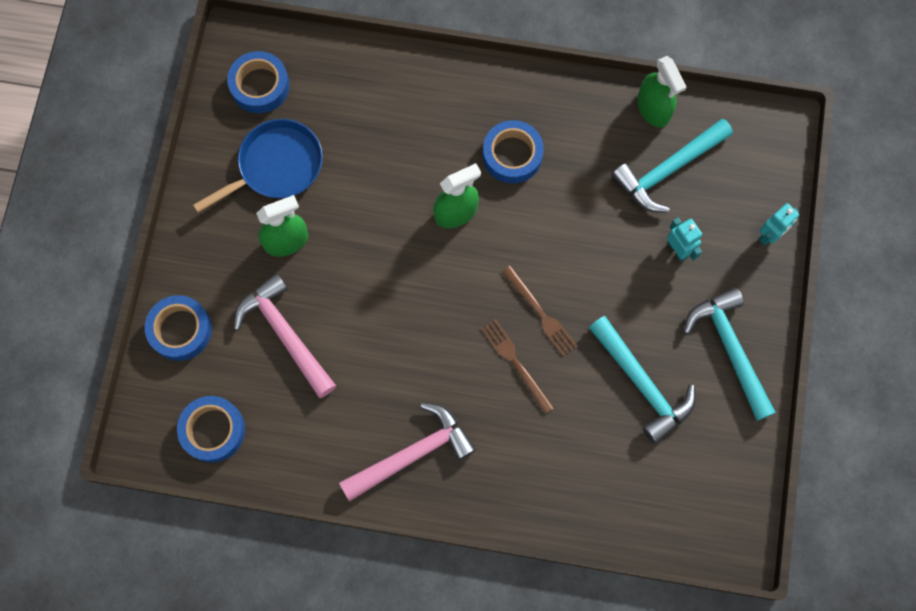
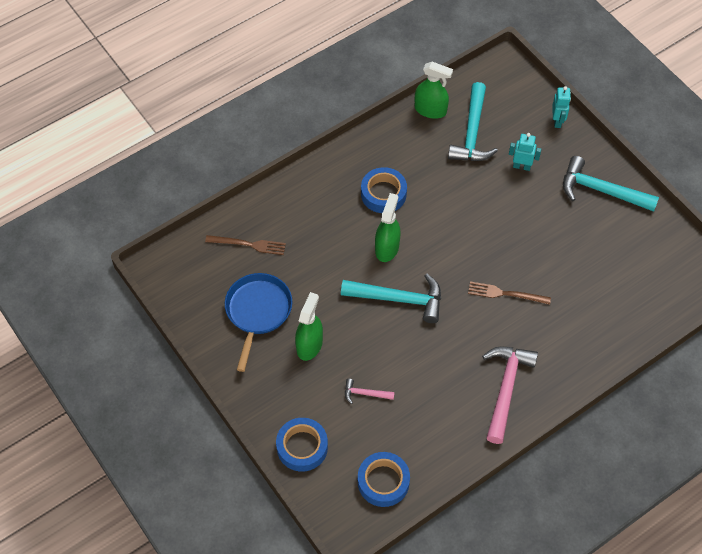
camera: 45 degrees left, 15 degrees down
(260, 86) = (199, 278): blue tape -> none
(285, 334) = (365, 393): pink hammer -> pink hammer, size x0.48
(540, 313) = (489, 258): brown fork -> brown fork (248, 244)
(642, 384) = (579, 245): turquoise hammer -> turquoise hammer (399, 299)

